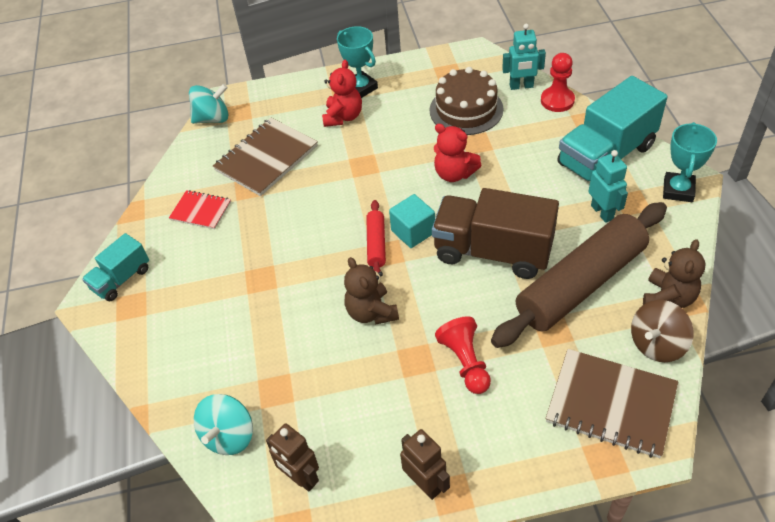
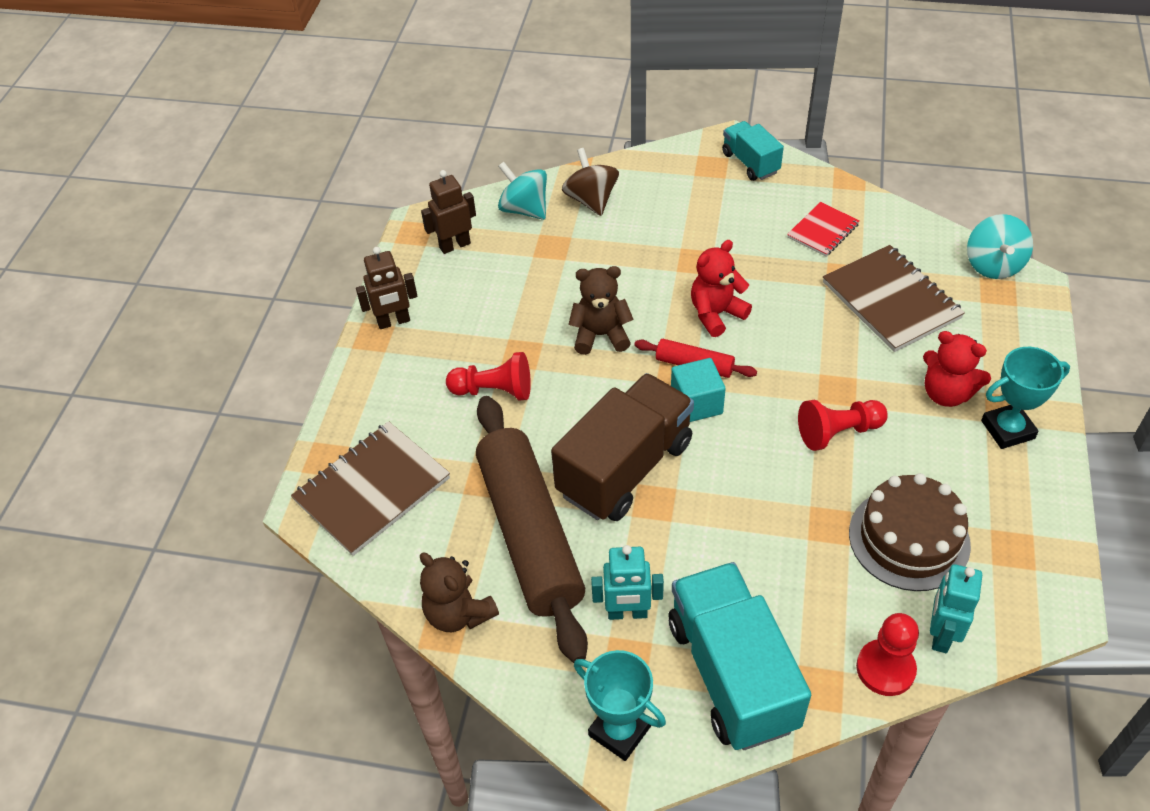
camera: 110 degrees right, 0 degrees up
(401, 156) = (838, 432): none -> red pawn
(454, 173) = (778, 477): red teddy bear -> red teddy bear (716, 314)
(657, 344) = (409, 567): brown spinning top -> brown spinning top (591, 200)

